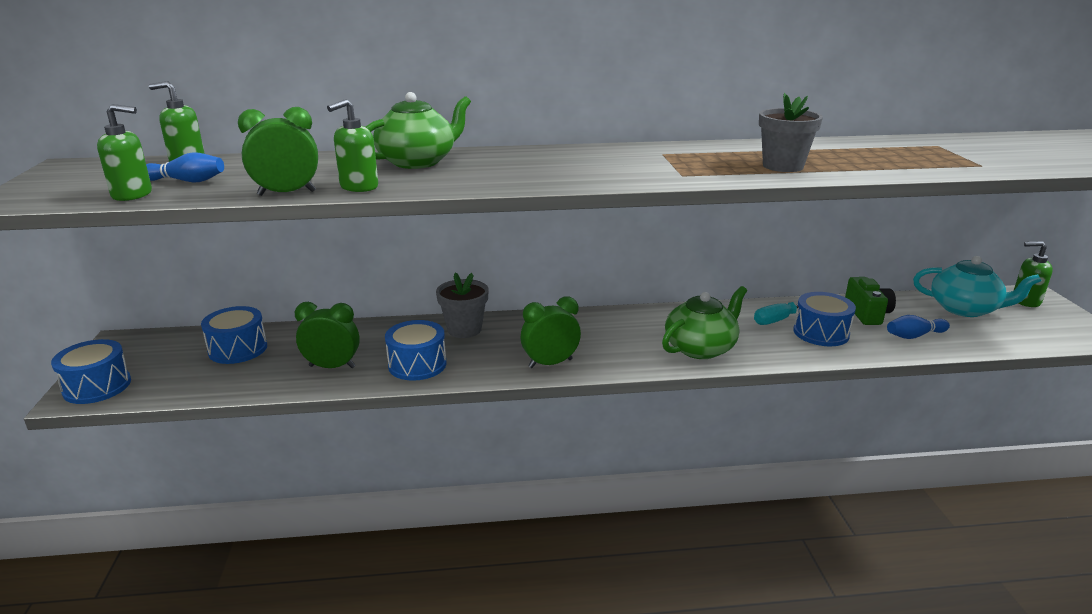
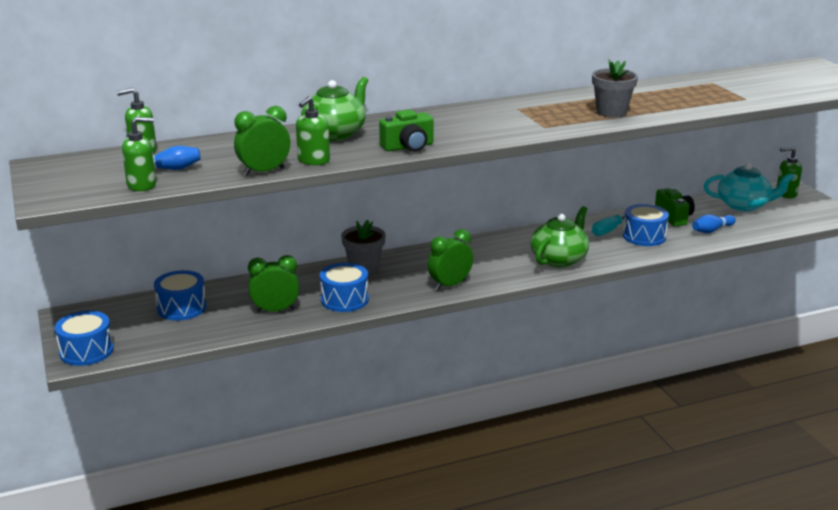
camera: 15 degrees left, 0 degrees up
(489, 182) = (408, 147): none -> green camera

